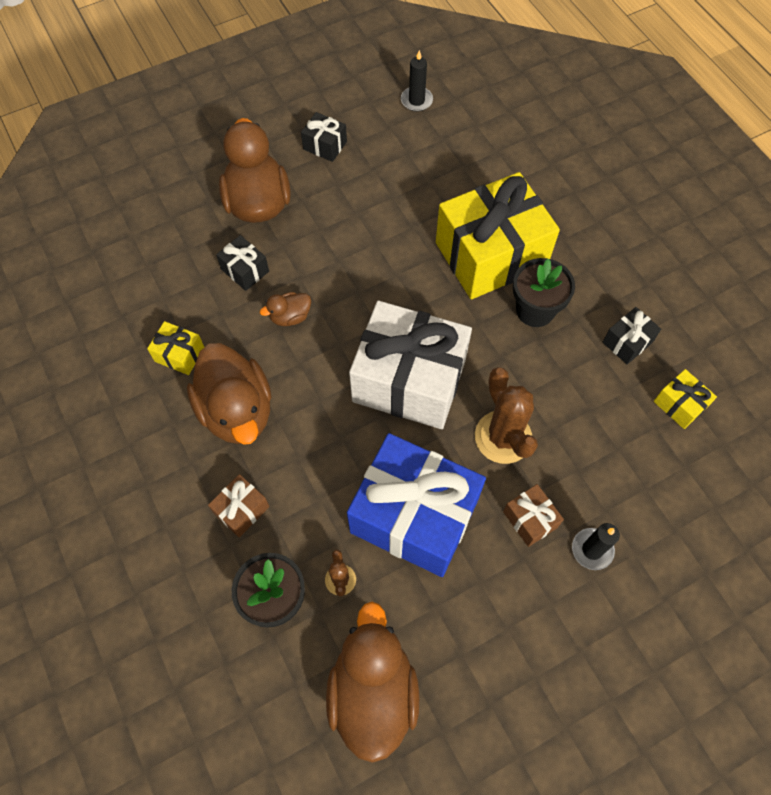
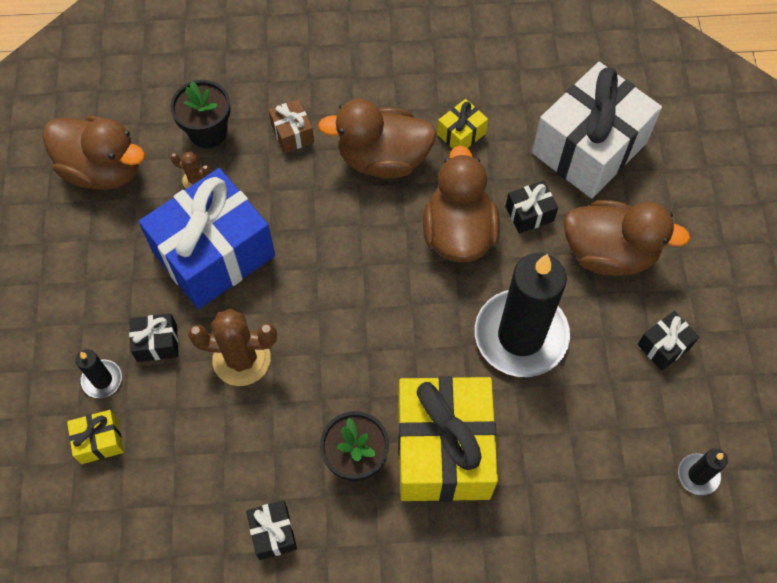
camera: 115 degrees right, 0 degrees up
(290, 316) = (458, 233): brown duck -> brown duck, size x2.17
(365, 238) = (521, 335): none -> black candle
(409, 380) = (340, 305): white gift -> white gift (589, 148)
(530, 519) = (157, 343): brown gift -> black gift
(679, 405) = (181, 543): yellow gift -> yellow gift (99, 441)

